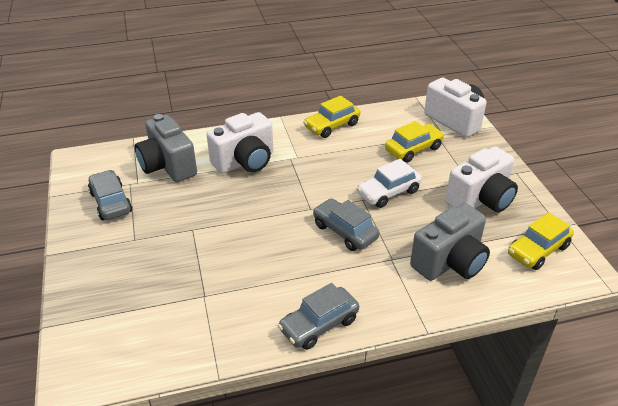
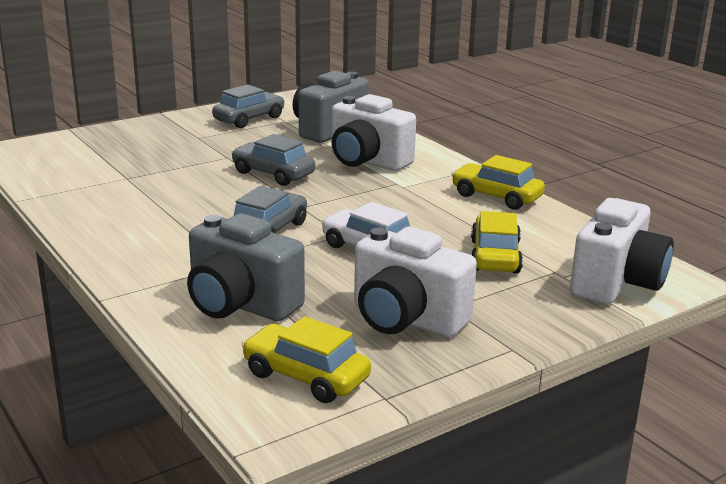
camera: 70 degrees right, 15 degrees down
(319, 325) = (97, 236): grey car -> grey car (273, 174)
(413, 149) = (495, 256): yellow car -> yellow car turned 120 degrees counterclockwise

